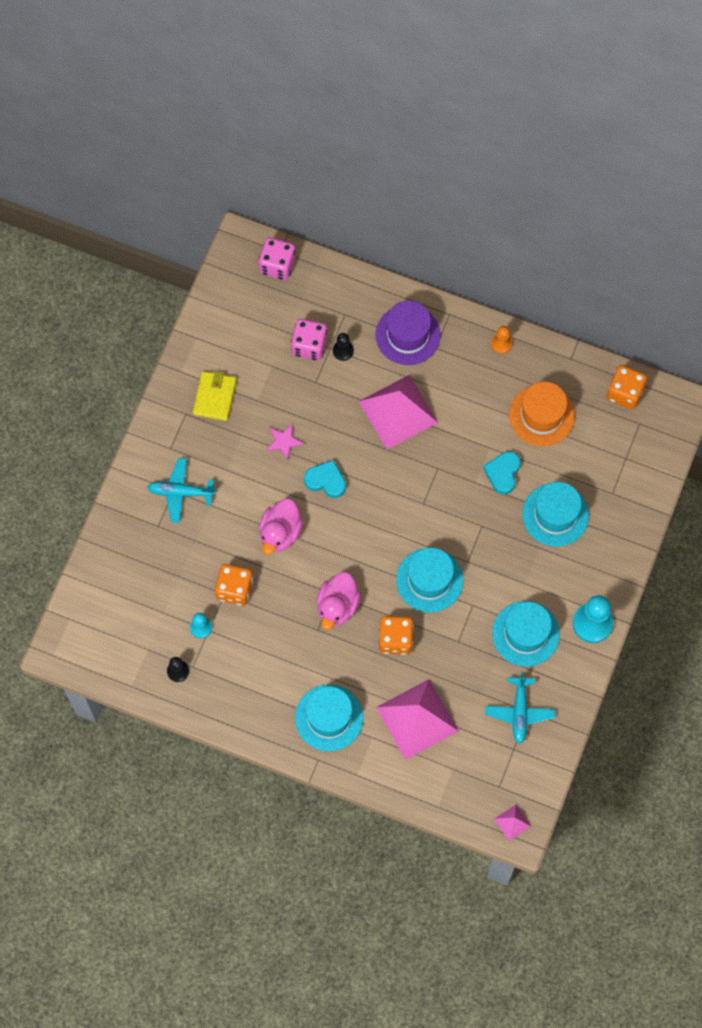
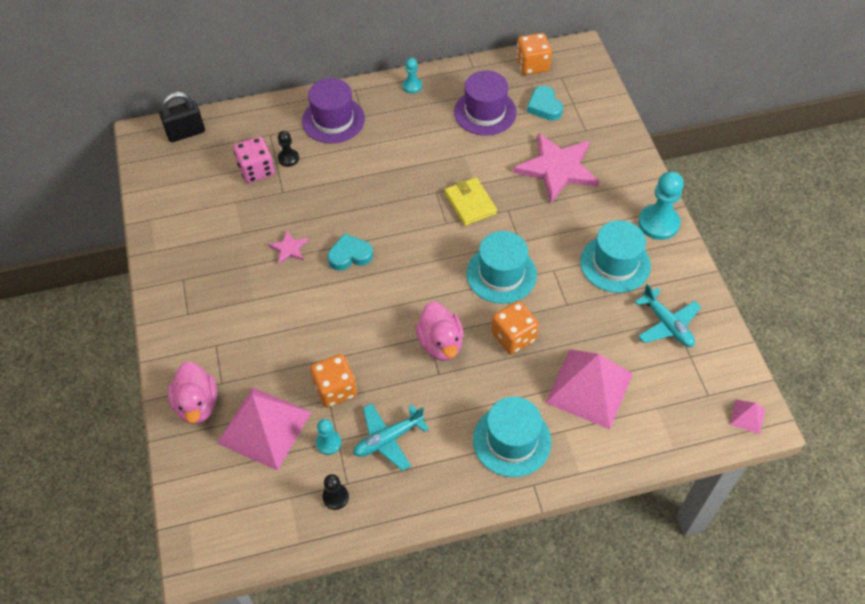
camera: 35 degrees left, 15 degrees down
(180, 492) = (223, 342): turquoise plane -> turquoise plane (388, 439)
(214, 397) = (200, 252): yellow wallet -> yellow wallet (470, 203)
(277, 265) = (186, 133): pink dice -> black padlock
(280, 533) = (341, 318): pink duck -> pink duck (197, 404)
(398, 412) = (369, 173): pink pyramid -> pink pyramid (264, 427)
(501, 344) = (412, 86): orange pawn -> turquoise pawn
(503, 473) = (491, 165): turquoise heart -> turquoise heart (544, 106)
(542, 415) = (485, 112): orange hat -> purple hat
(555, 515) = (557, 168): turquoise hat -> pink star

